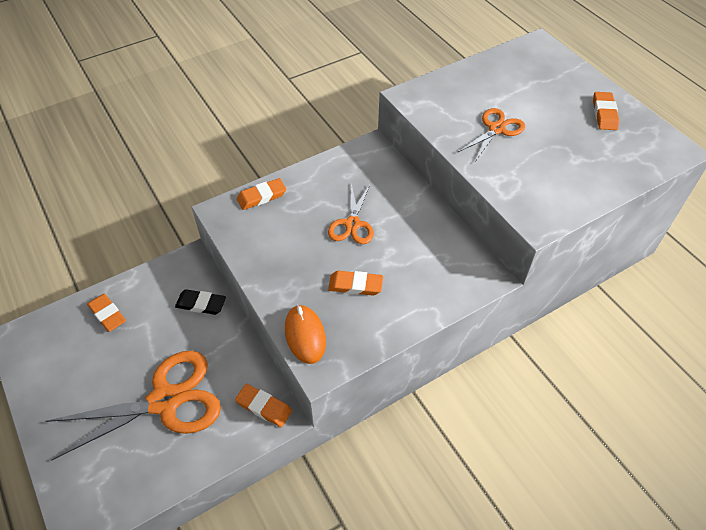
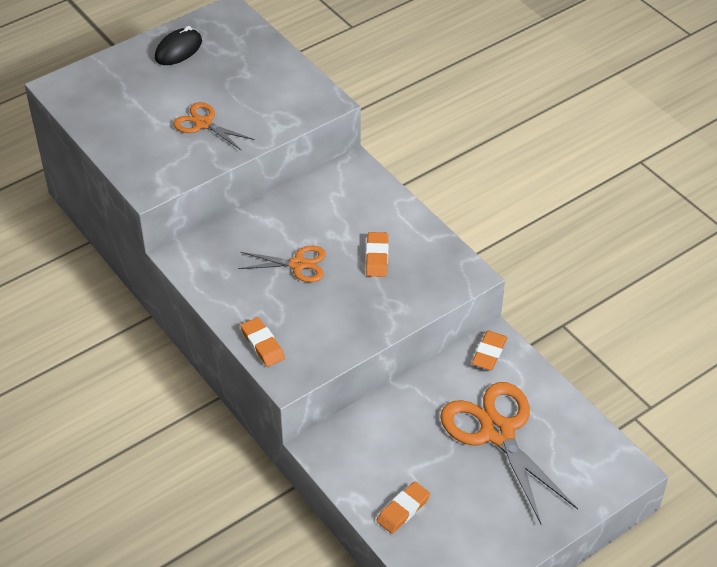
camera: 95 degrees left, 5 degrees down
(201, 304) = (378, 424): black eraser -> none
(305, 335) = (439, 289): orange mouse -> none
(604, 114) = (178, 50): orange eraser -> black mouse

